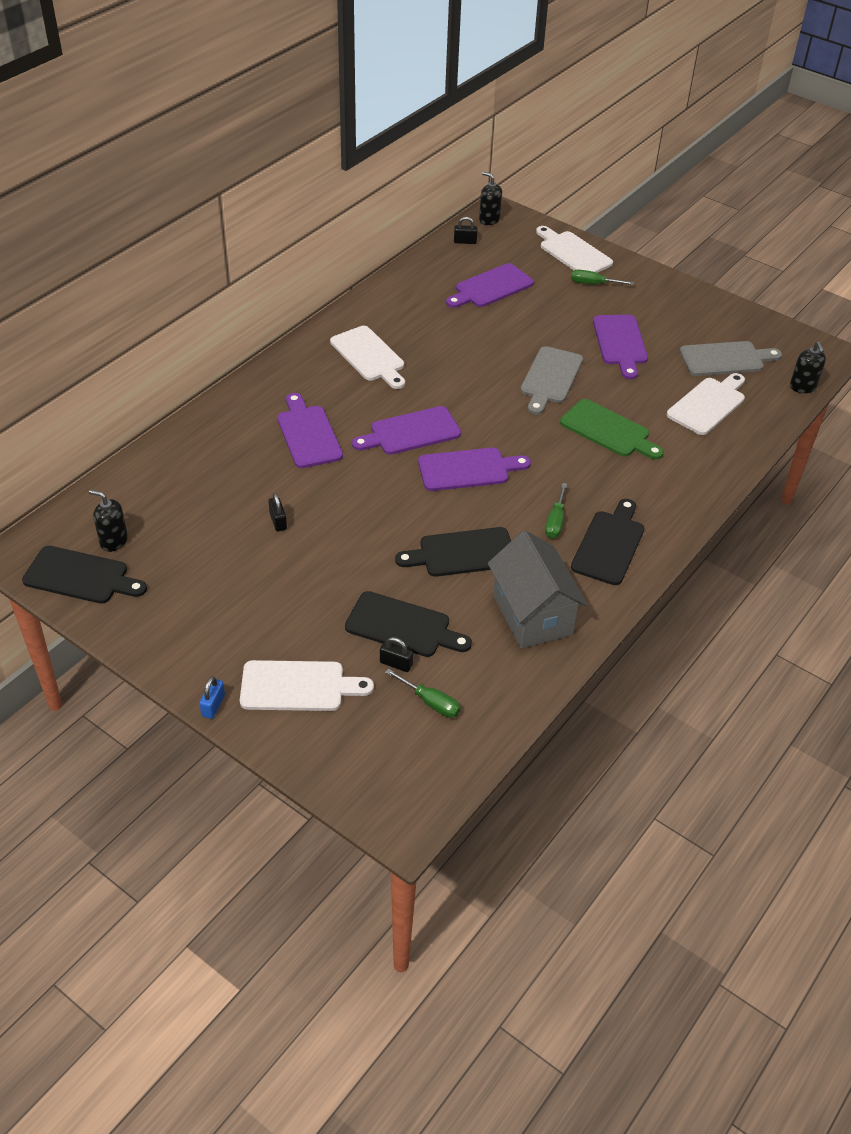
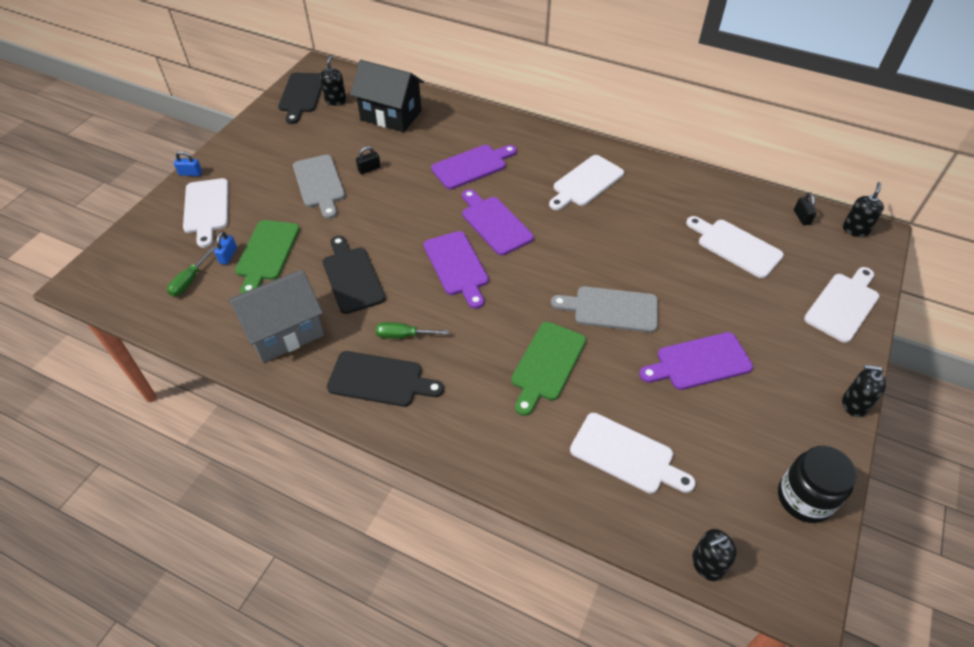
camera: 80 degrees right, 5 degrees up
(175, 490) = (391, 115): none -> black house
(396, 664) = (228, 255): black padlock -> blue padlock
(402, 626) = (267, 253): black cutting board -> green cutting board
(491, 287) = (736, 246): purple cutting board -> white cutting board
(593, 284) = (795, 328): green screwdriver -> none
(672, 279) = (854, 404): none -> black soap dispenser
(725, 359) = (721, 470): grey cutting board -> grey cutting board (319, 184)
(751, 327) = (804, 498): none -> black jar

